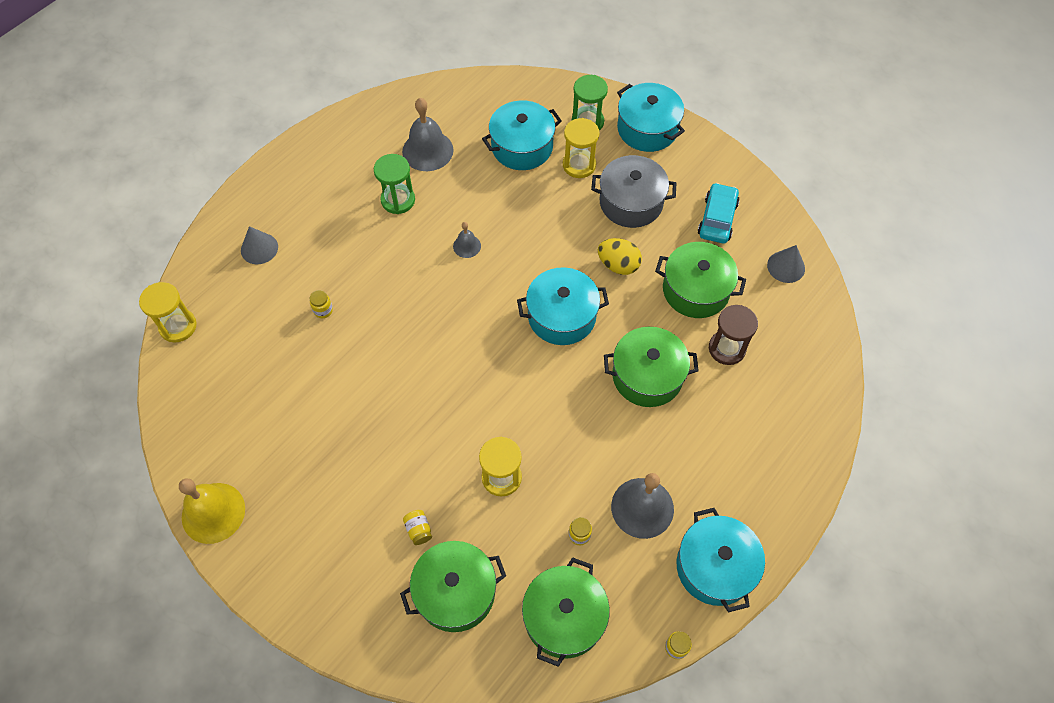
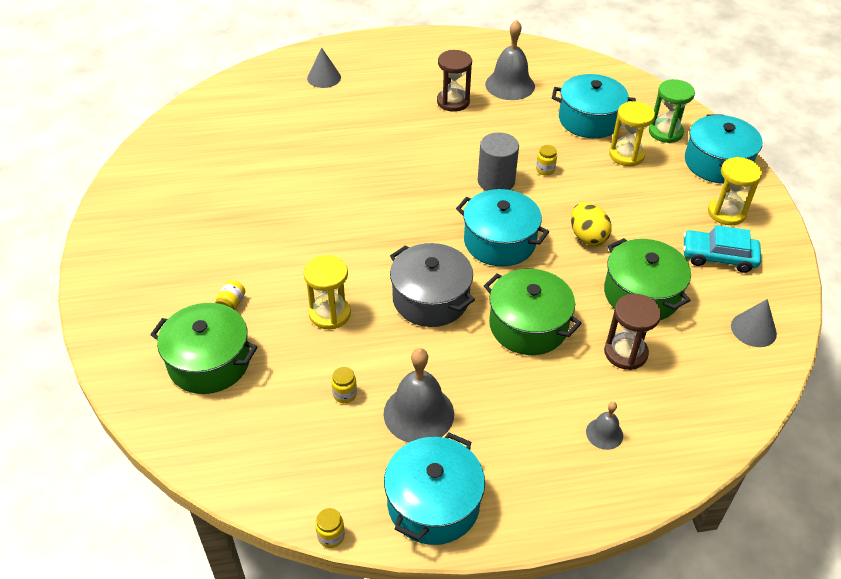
camera: 40 degrees right, 15 degrees down
(178, 326) = (222, 90): yellow hourglass -> yellow hourglass (726, 213)
(213, 512) = (117, 202): yellow bell -> none
(323, 310) = (324, 135): yellow jar -> yellow jar (545, 170)
(398, 200) = (453, 102): green hourglass -> brown hourglass
(467, 246) = (473, 156): grey bell -> grey bell (604, 433)
(507, 259) = (496, 181): none -> grey cylinder
(564, 617) = (267, 441): green pot -> none
(631, 202) = (646, 202): grey pot -> grey pot (430, 299)
(717, 219) = (718, 257): turquoise car -> turquoise car turned 135 degrees counterclockwise

